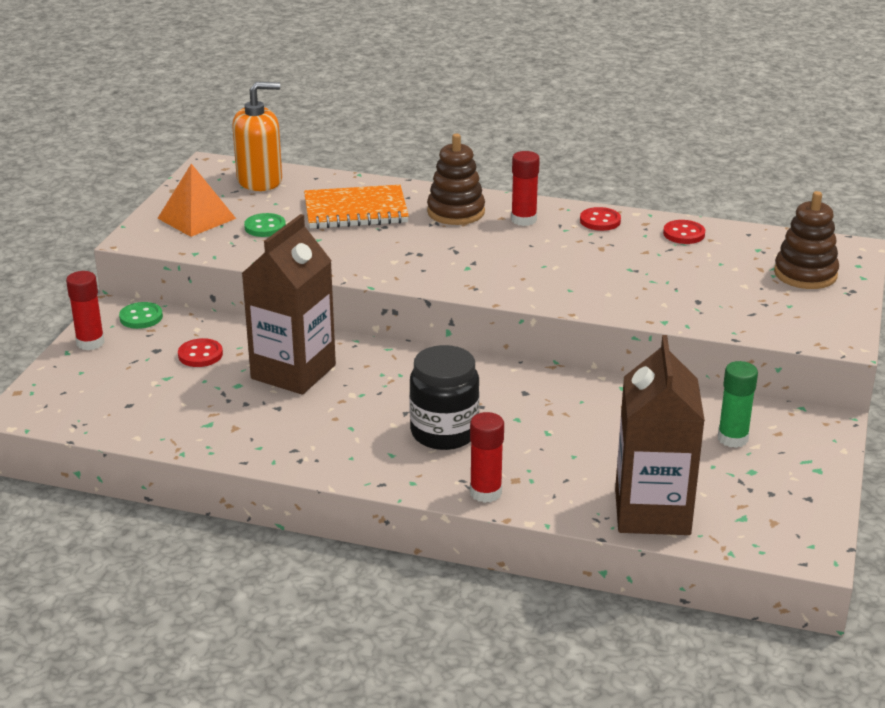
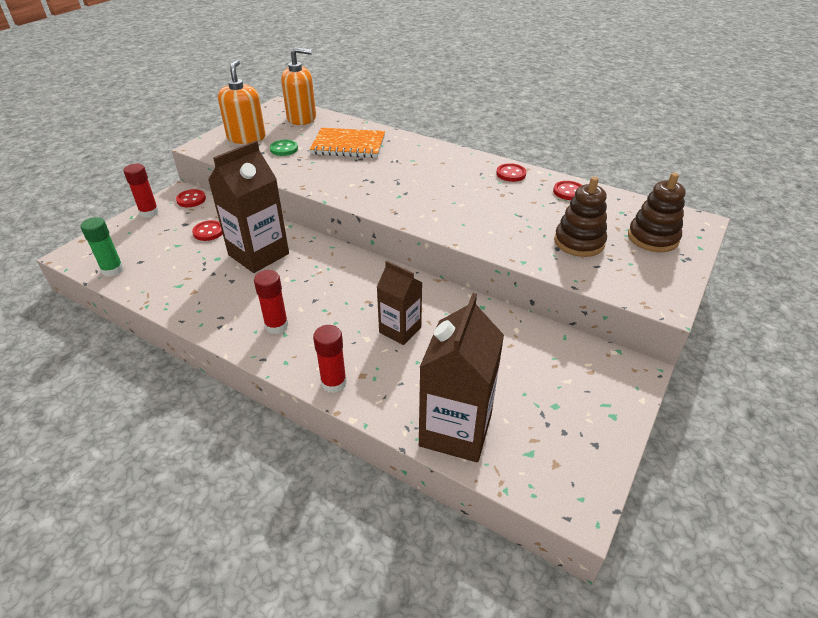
camera: 15 degrees right, 10 degrees up
(141, 317) = (191, 199): green button -> red button
(196, 218) = (246, 138): orange pyramid -> orange soap dispenser
(444, 432) = (332, 322): black jar -> none
(456, 212) = (413, 154): brown stacking toy -> brown stacking toy (579, 242)
(523, 220) = (457, 166): red glue stick -> red glue stick (276, 326)
(535, 427) = (400, 330): none -> brown carton
(732, 438) = (550, 370): green glue stick -> green glue stick (112, 270)

